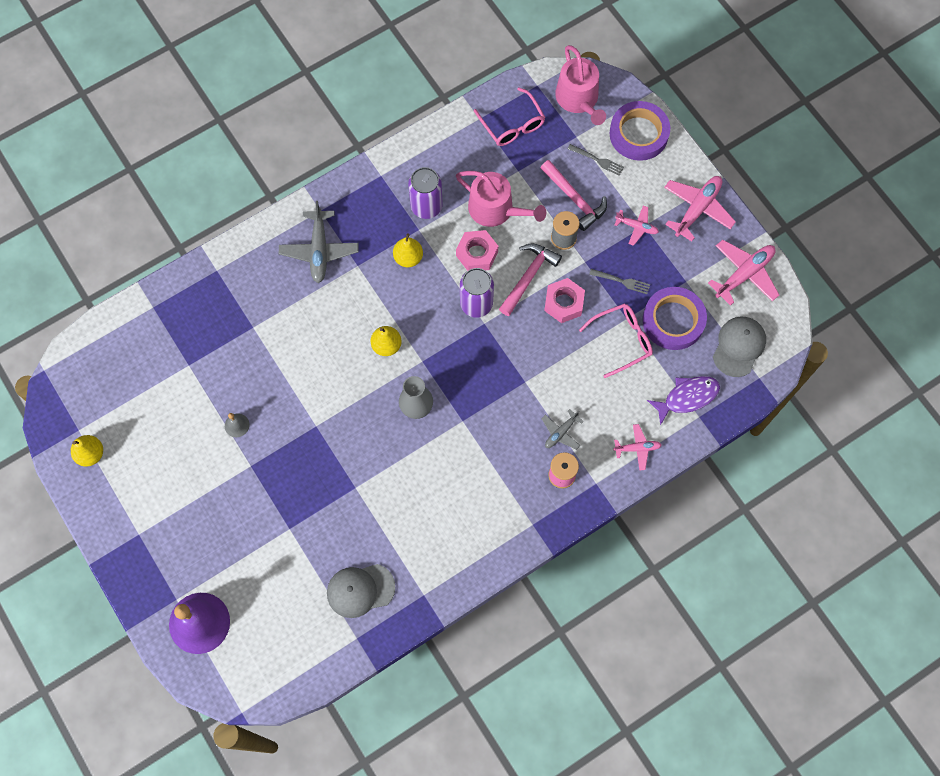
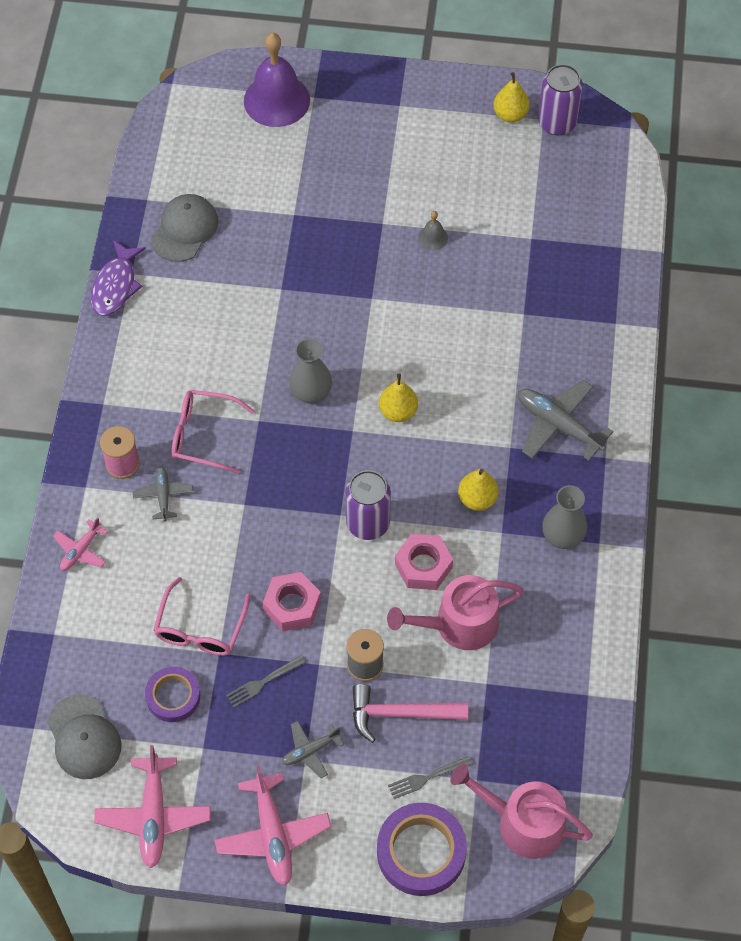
camera: 130 degrees right, 10 degrees down
(393, 196) = (562, 536): none -> grey vase
(426, 206) = (522, 559): purple can -> purple can (557, 123)
(512, 125) = (550, 723): pink glasses -> pink glasses (203, 435)
(528, 277) = (352, 595): pink hammer -> none
(637, 227) = (310, 751): pink plane -> grey plane
(673, 320) = (173, 696): purple tape -> purple tape, size x0.63
(687, 397) = (83, 640): purple fish -> purple fish (115, 285)

